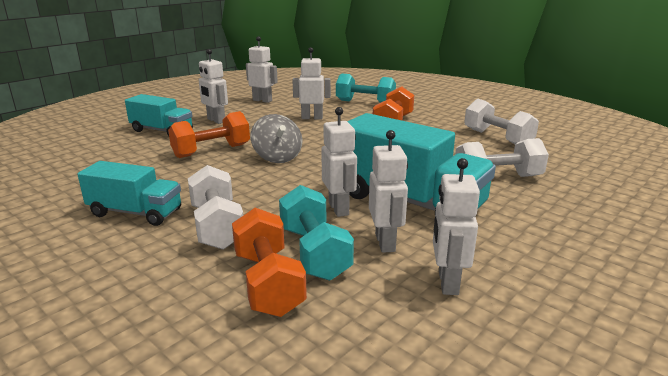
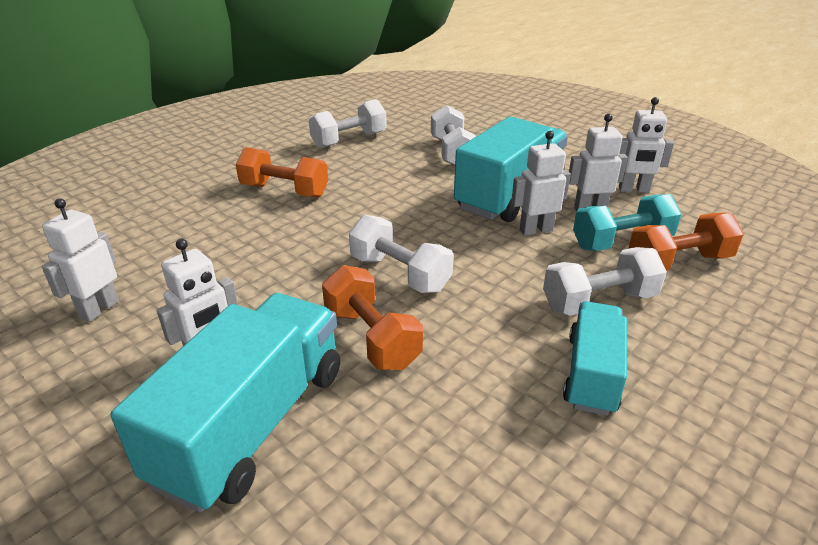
camera: 90 degrees left, 10 degrees up
(162, 131) = (252, 424): turquoise truck -> turquoise truck, size x1.67
(277, 157) = (400, 274): grey spinning top -> white dumbbell
(312, 118) = (235, 251): white robot -> none
(365, 103) = (177, 206): turquoise dumbbell -> none

